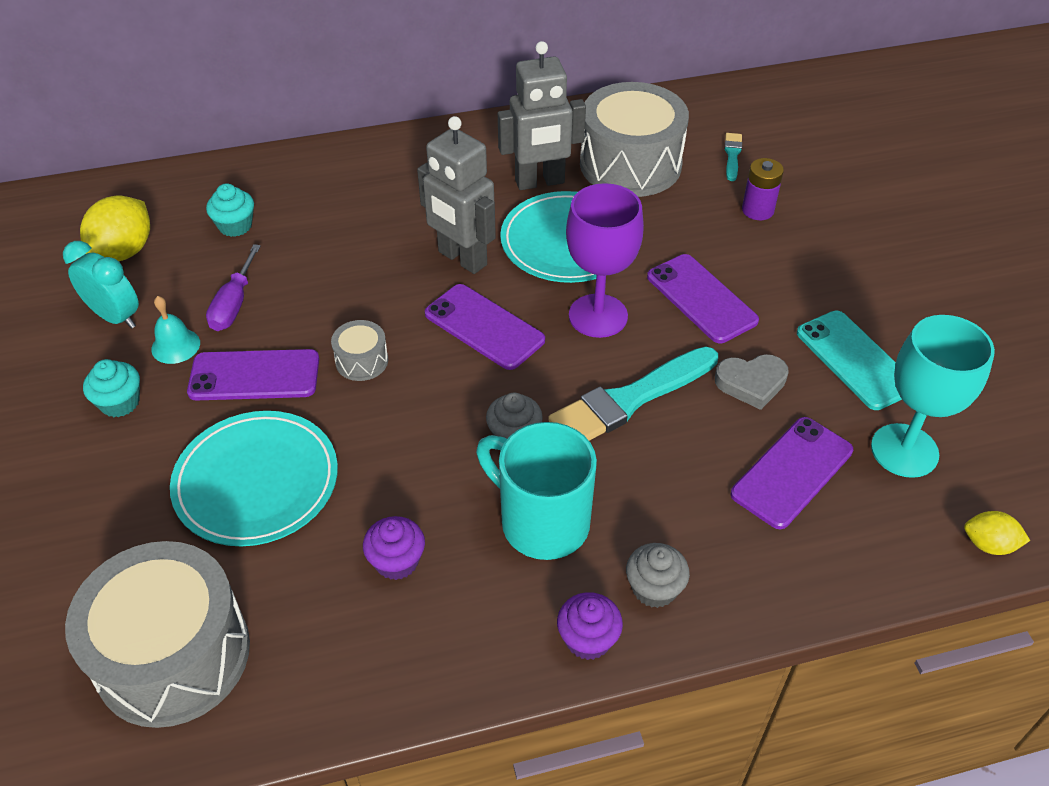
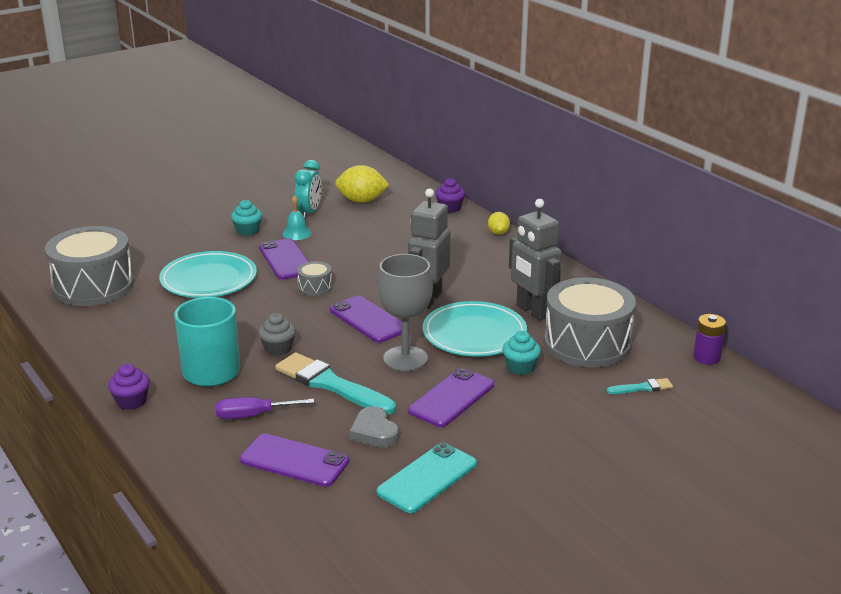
camera: 70 degrees right, 20 degrees down
(234, 304) = (338, 240): purple screwdriver -> purple screwdriver (252, 415)
(235, 226) = (406, 224): turquoise cupcake -> turquoise cupcake (520, 367)
(397, 561) = (168, 331): purple cupcake -> purple cupcake (450, 208)
(484, 327) = (368, 320): purple phone -> purple phone turned 60 degrees counterclockwise
(598, 316) = (405, 359): purple goblet -> grey goblet
(654, 588) = (175, 419): grey cupcake -> none
(757, 210) = (578, 409): purple battery -> purple battery (706, 357)
(904, 450) = (340, 512): turquoise goblet -> none
(988, 544) = (261, 562): yellow lemon -> yellow lemon (498, 233)

